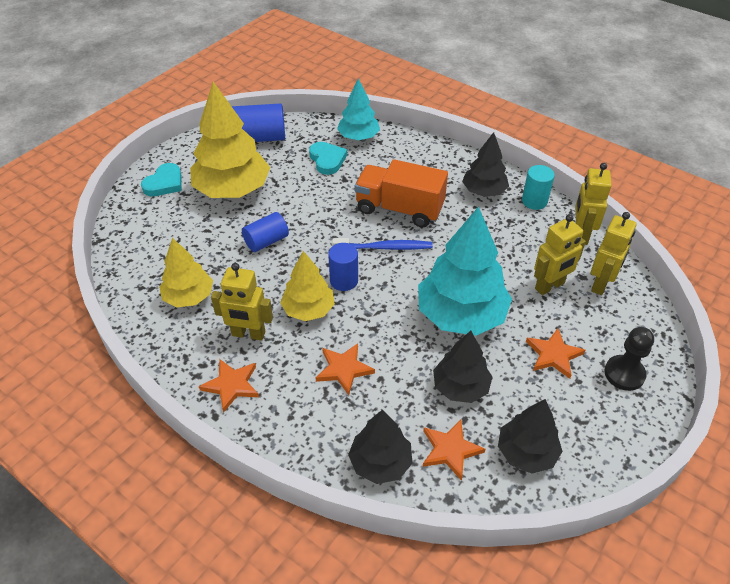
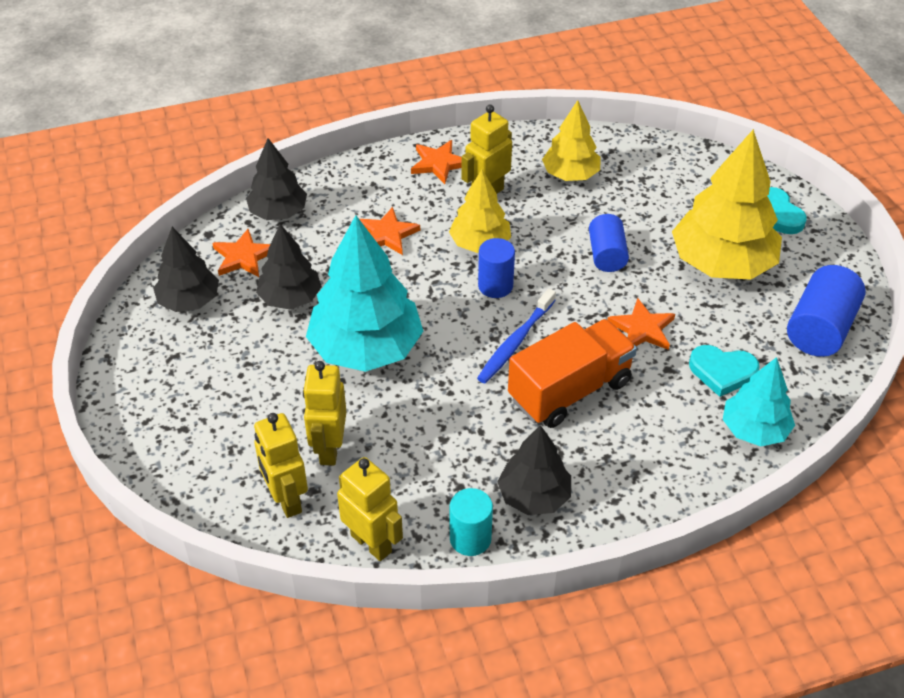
camera: 125 degrees right, 0 degrees up
(553, 355) = (250, 387): orange star -> orange star (642, 329)
(624, 374) = (175, 426): black pawn -> none

